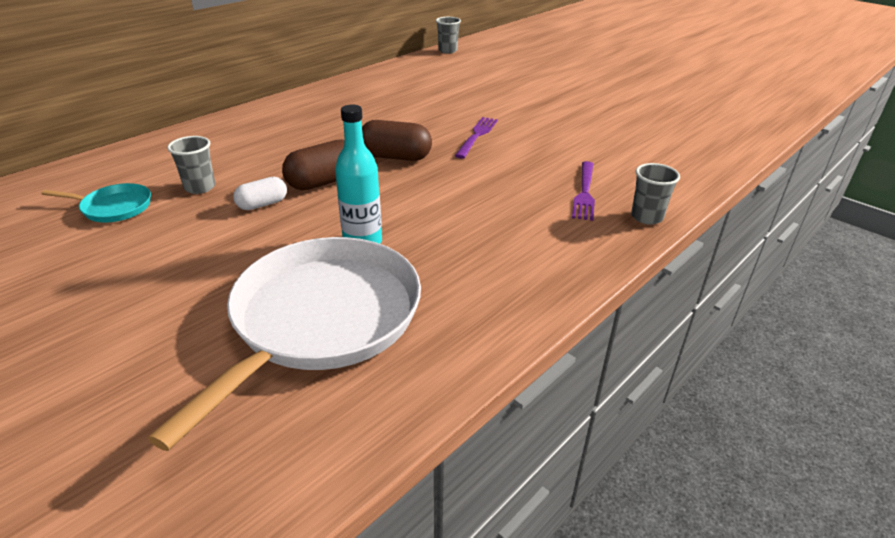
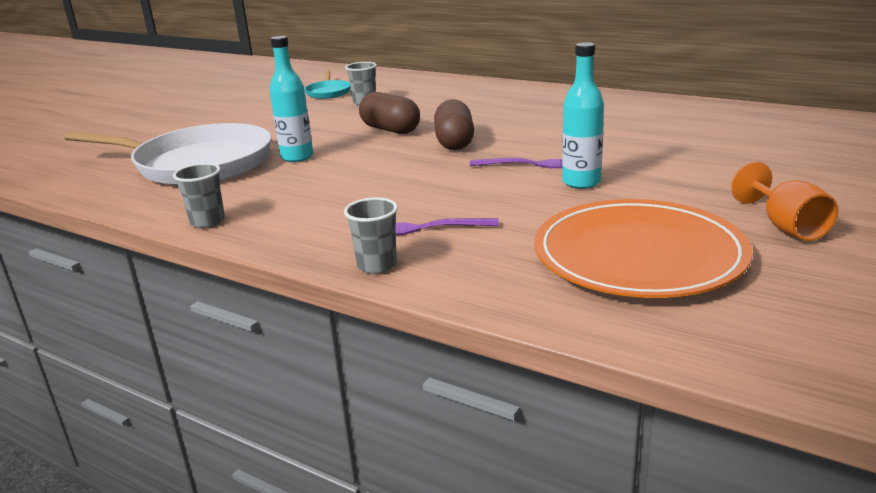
camera: 80 degrees right, 10 degrees down
(262, 204) = (345, 121): white capsule -> none
(447, 51) = (802, 115): grey cup -> grey cup (207, 221)
(524, 127) = (581, 182): none -> turquoise bottle
(617, 94) = (786, 227): none -> orange goblet
(644, 133) = (638, 255): none -> orange plate

